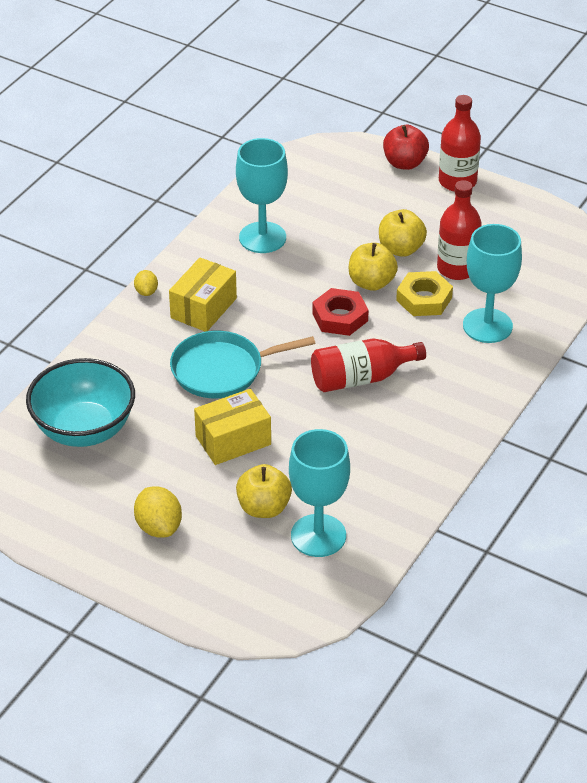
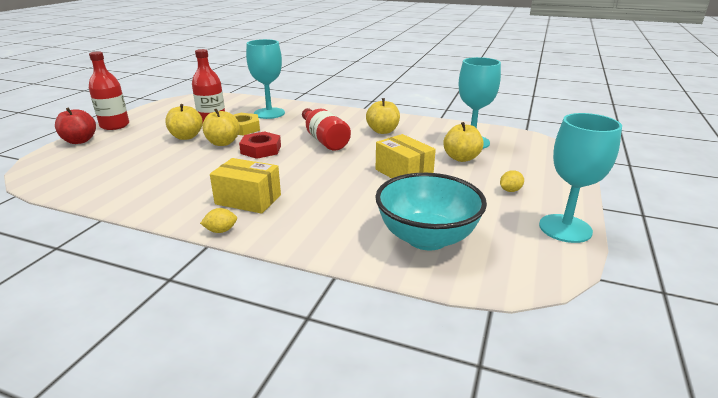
camera: 100 degrees left, 15 degrees down
(159, 527) = (510, 190): yellow lemon -> yellow lemon, size x0.58
(222, 370) = (327, 184): turquoise pan -> none
(262, 237) = (153, 183): turquoise goblet -> turquoise goblet (565, 228)
(384, 444) = (383, 131): none -> yellow apple

